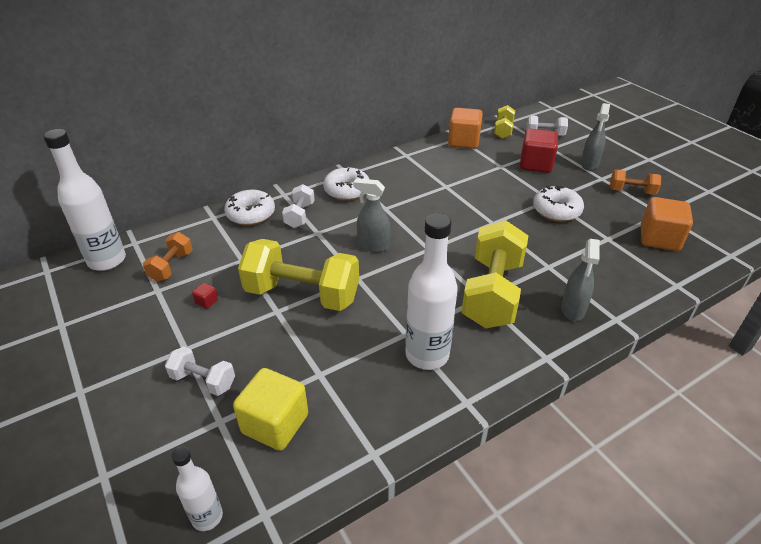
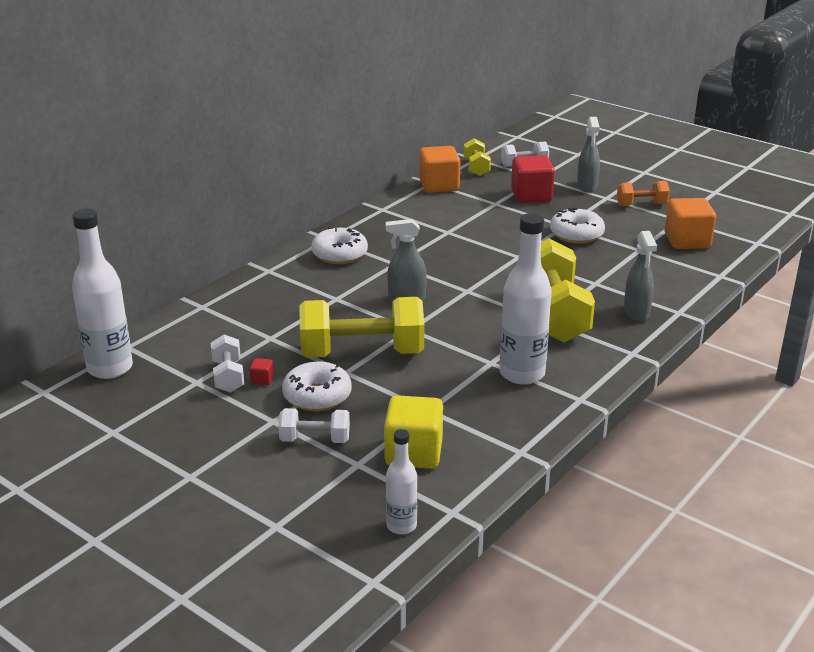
camera: 20 degrees left, 10 degrees down
(171, 266) = (193, 358): orange dumbbell -> none
(251, 214) = (245, 295): white donut -> white donut (317, 396)
(300, 215) = (303, 287): white dumbbell -> white dumbbell (228, 376)

